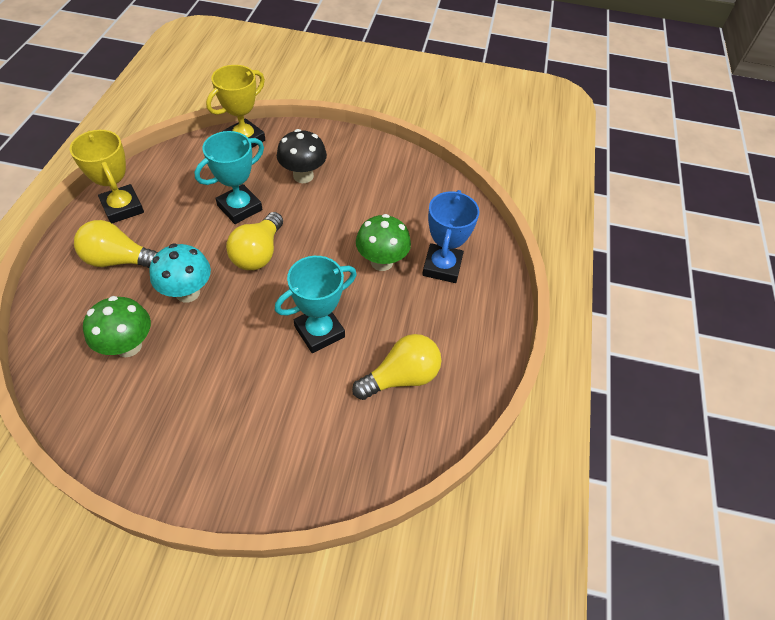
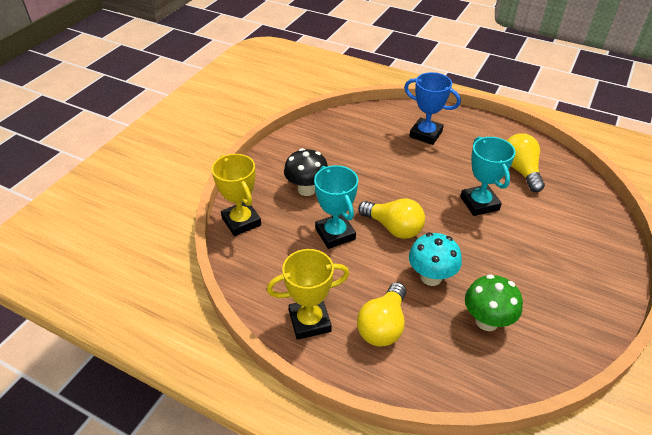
camera: 70 degrees left, 10 degrees down
(381, 262) = (416, 161): green mushroom -> none

